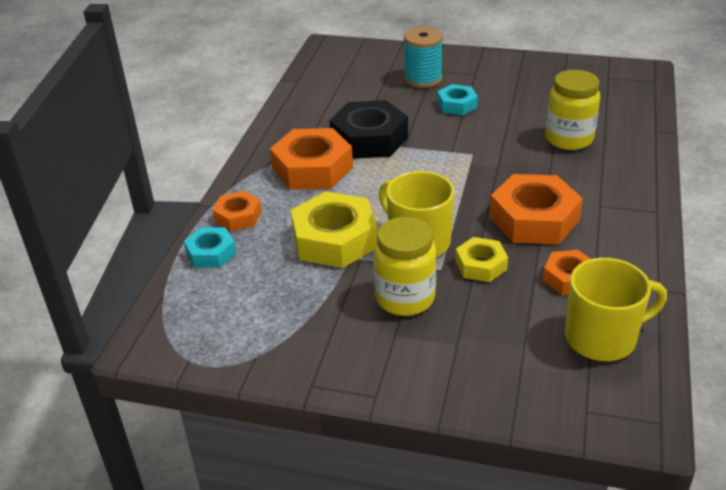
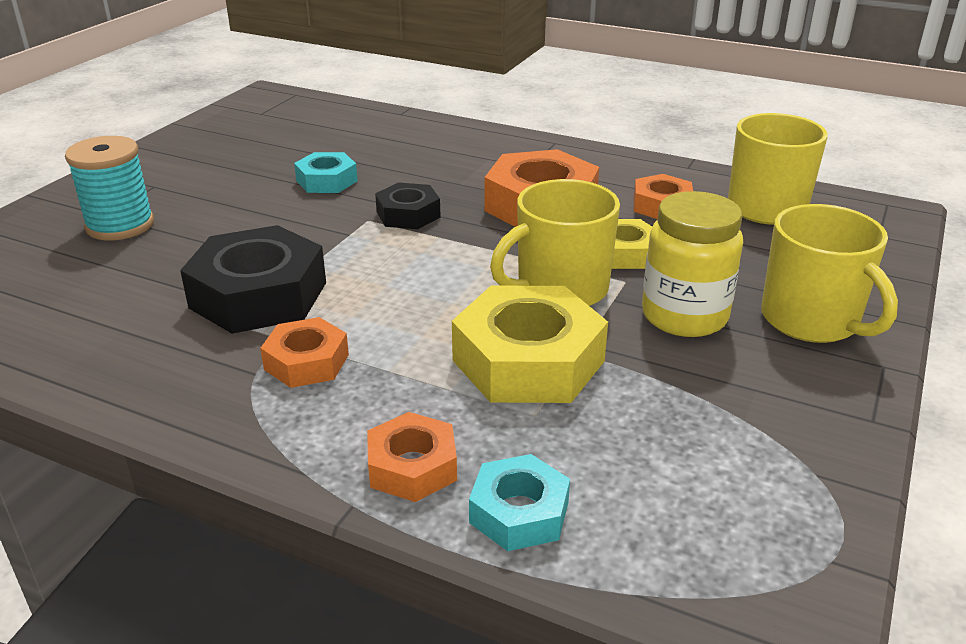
camera: 80 degrees left, 5 degrees down
(312, 168) = (306, 362): orange nut -> orange nut, size x0.56
(422, 361) = (812, 320): none -> yellow mug
(457, 105) = (228, 211): turquoise nut -> turquoise nut (327, 181)
(488, 167) = (408, 214): none -> black nut
(569, 139) = (381, 157): yellow jar -> none

